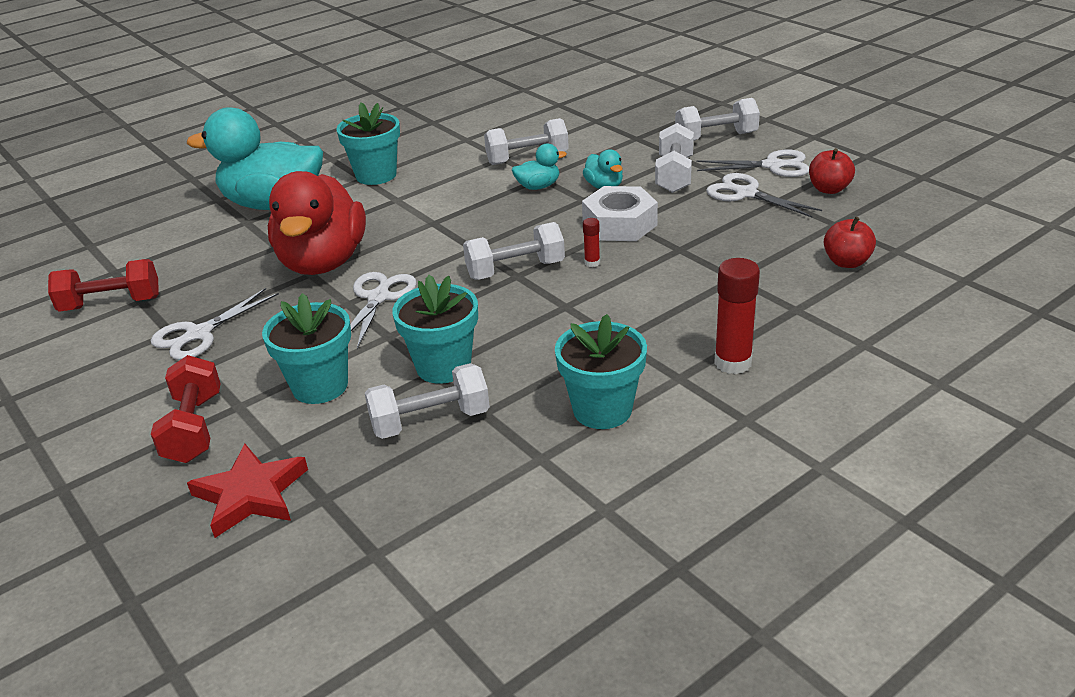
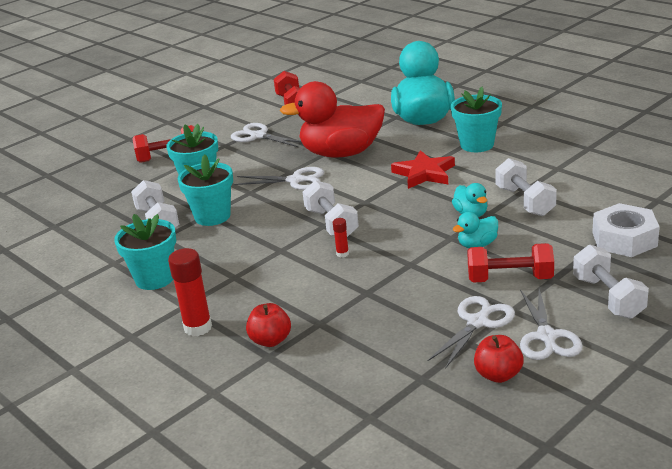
camera: 85 degrees right, 5 degrees down
(250, 495) = (109, 184): red star -> red star (424, 173)
(619, 224) = (407, 259): white nut -> white nut (624, 239)
(674, 175) = (510, 279): white dumbbell -> red dumbbell
(846, 262) = (346, 385): red apple -> red apple (270, 340)

